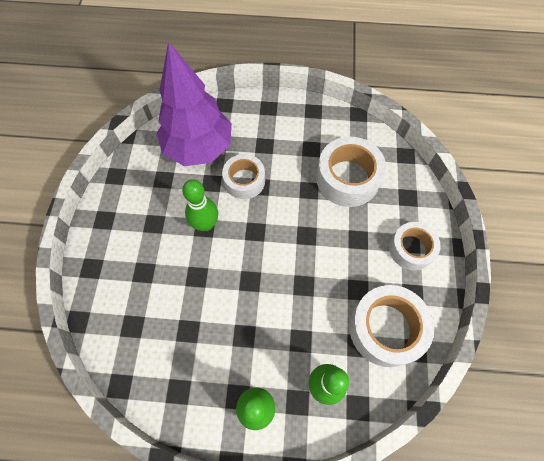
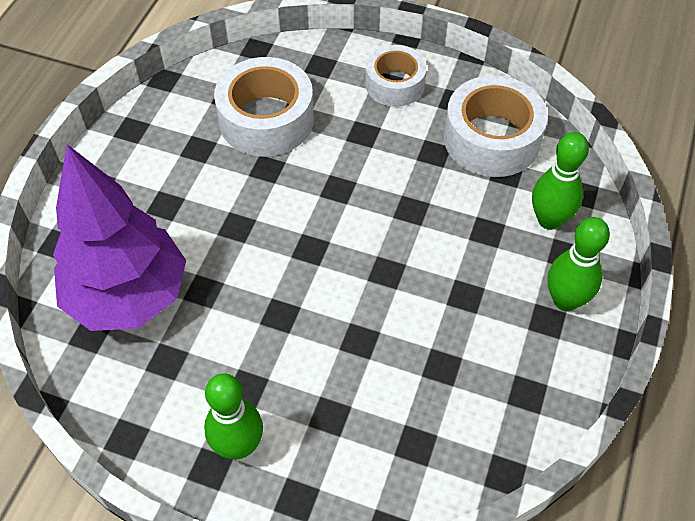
camera: 75 degrees left, 10 degrees down
(205, 224) = (275, 312): green bowling pin -> green bowling pin (238, 446)
(244, 181) = (218, 244): white tape -> none

